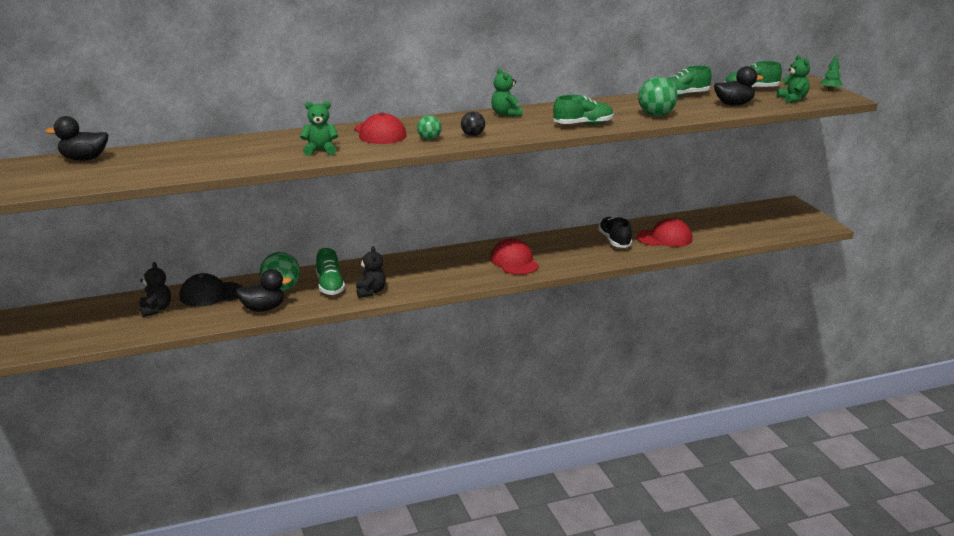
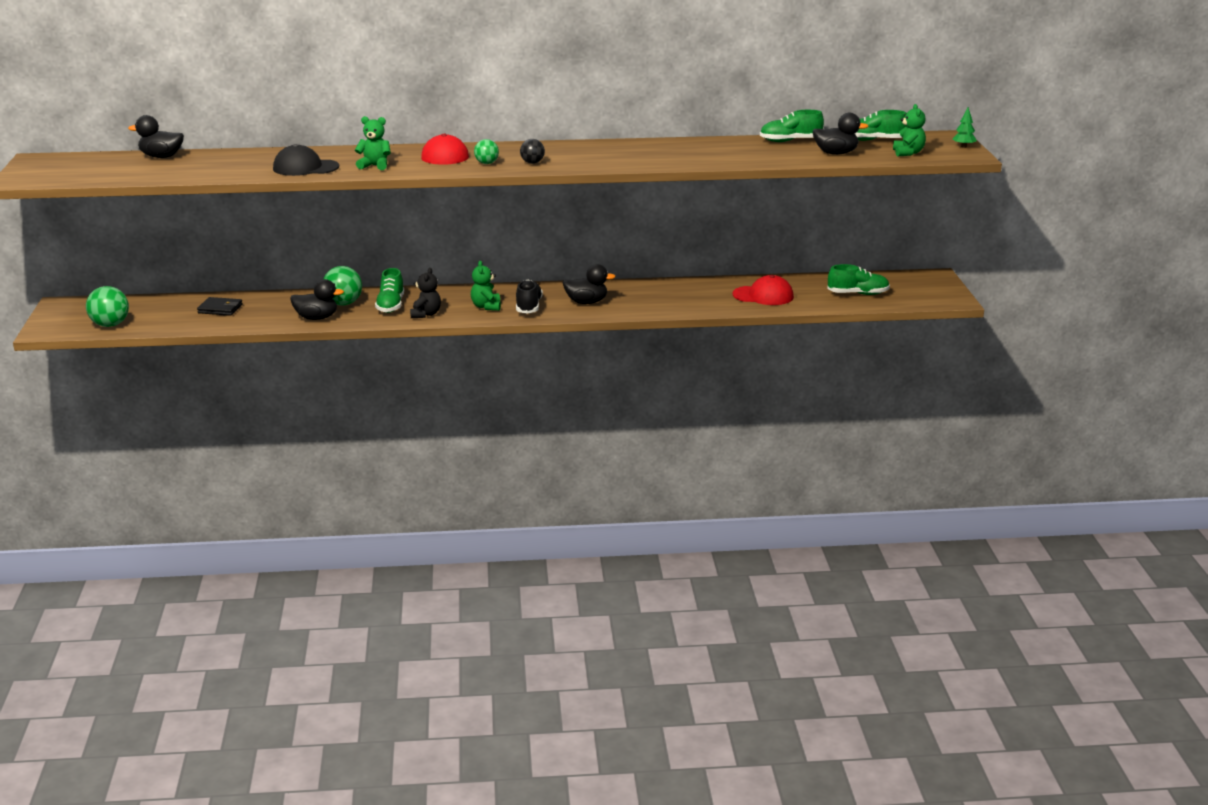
camera: 15 degrees right, 0 degrees up
(156, 309) = (220, 309): black teddy bear -> black wallet
(211, 294) = (276, 301): black cap -> black cap (305, 168)
(505, 114) = (584, 146): green teddy bear -> green teddy bear (486, 307)
(514, 262) = (586, 302): red cap -> black duck
(583, 124) = (653, 161): green shoe -> green shoe (858, 294)
(614, 241) = (707, 293): black shoe -> black shoe (528, 307)
(656, 115) = (739, 158): green ball -> green ball (110, 325)

